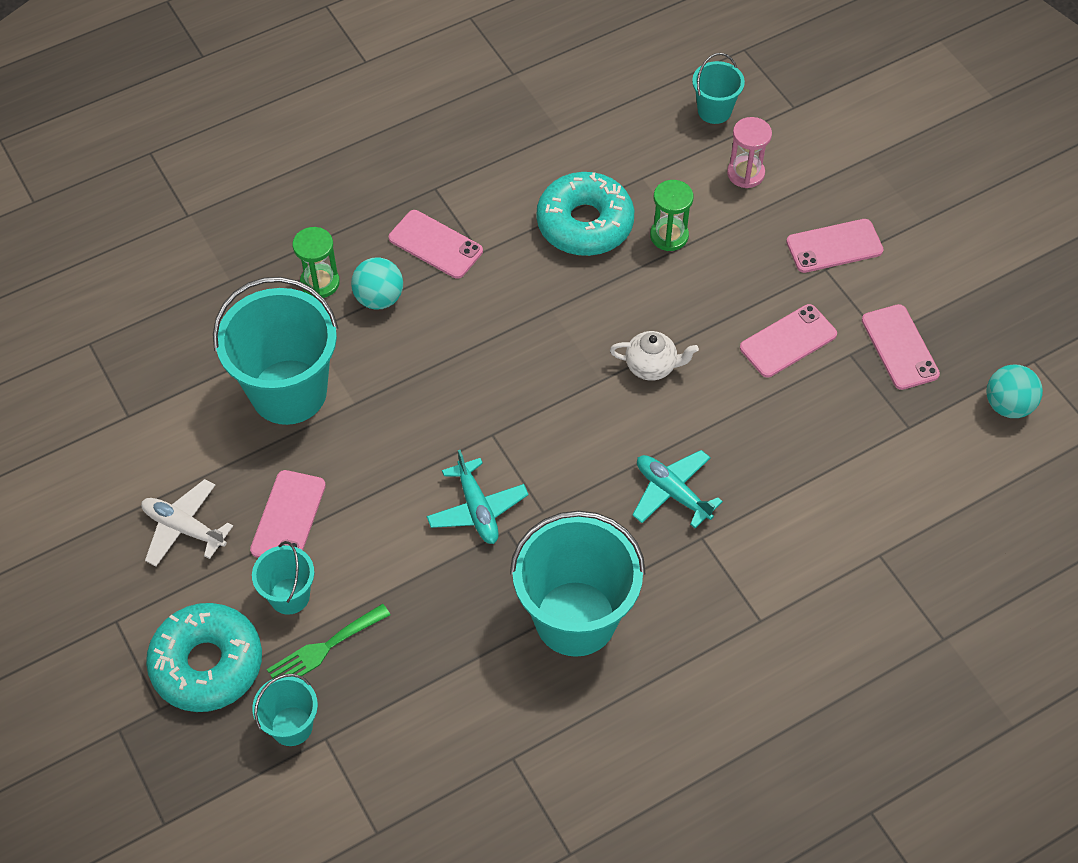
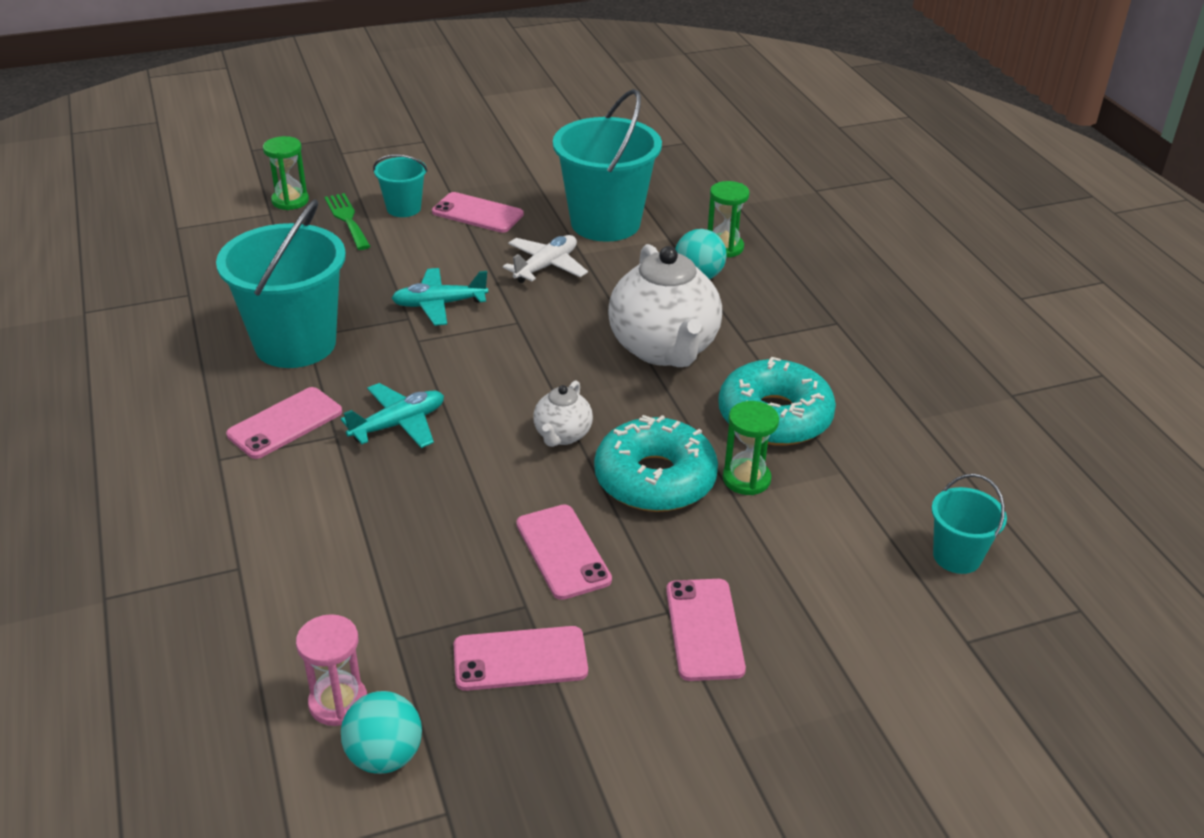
camera: 100 degrees right, 20 degrees down
(184, 528) = (490, 170): white plane -> white plane (546, 266)
(207, 664) = (365, 172): turquoise donut -> turquoise donut (655, 479)
(291, 726) = (290, 201): turquoise bucket -> green hourglass
(435, 244) = (760, 315): pink phone -> pink phone (285, 423)
(508, 311) = (664, 349): none -> white teapot
(745, 173) = (842, 566): pink hourglass -> pink hourglass (338, 702)

